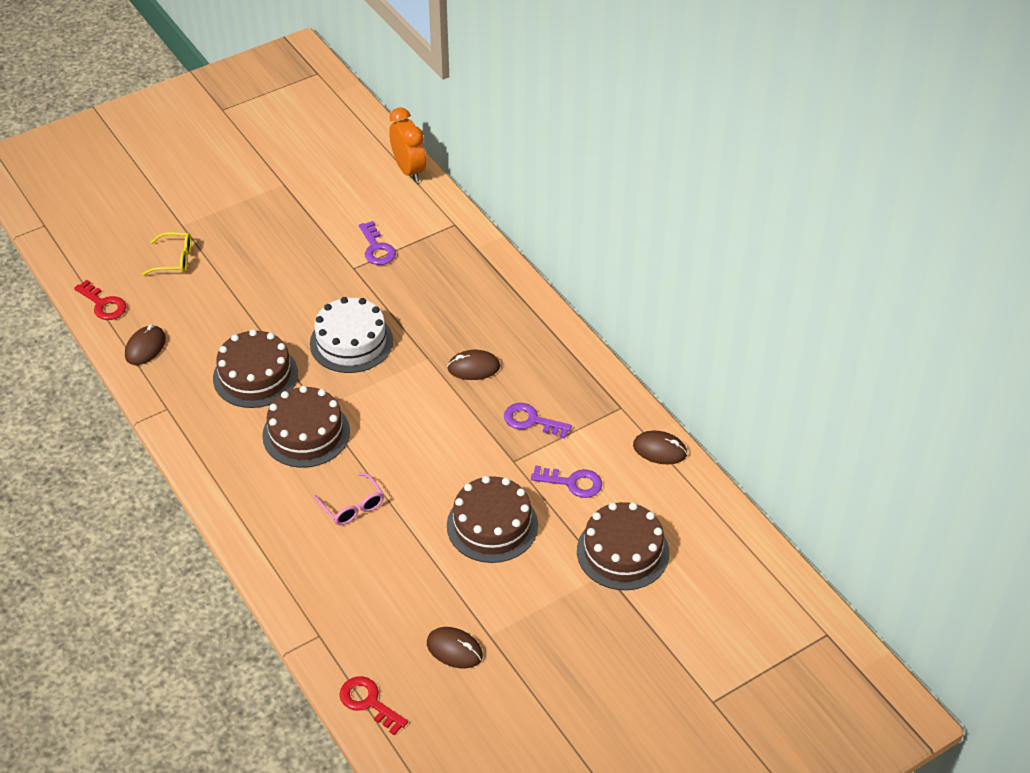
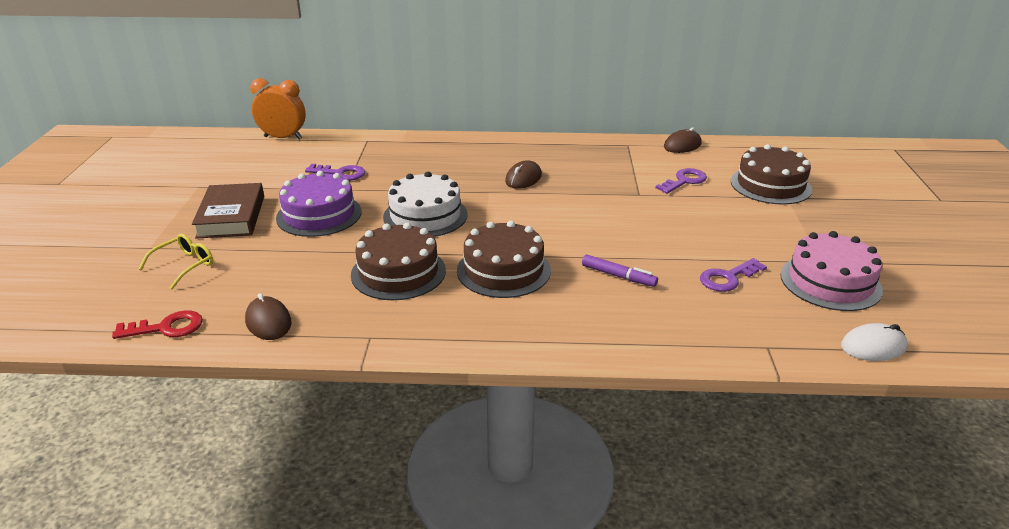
camera: 55 degrees left, 15 degrees down
(256, 235) = (231, 216): none -> brown book
(299, 280) = (319, 215): none -> purple cake
(353, 506) = (618, 276): pink glasses -> purple marker
(368, 702) = (873, 346): red key -> white mouse
(454, 649) = (830, 282): brown mouse -> pink cake
(492, 525) = (700, 223): brown cake -> none
(531, 421) = (605, 176): purple key -> purple key (728, 278)

